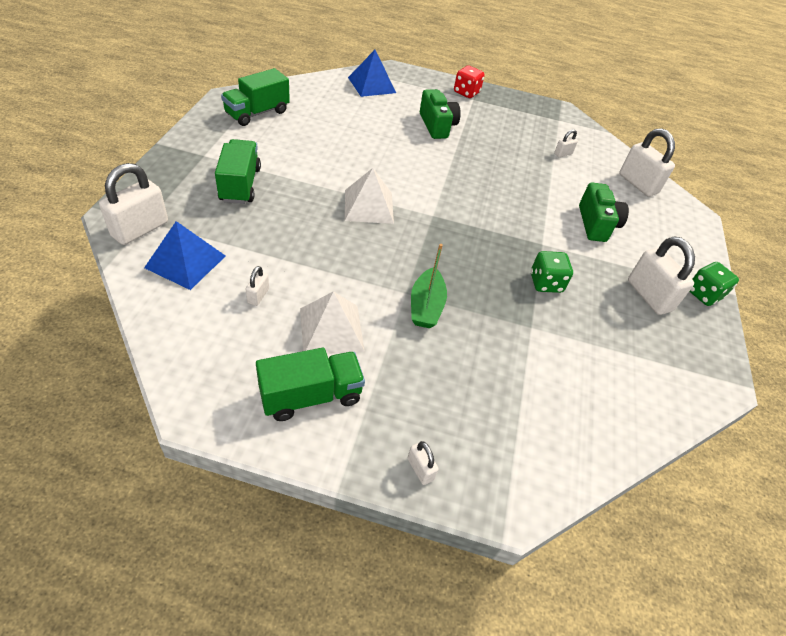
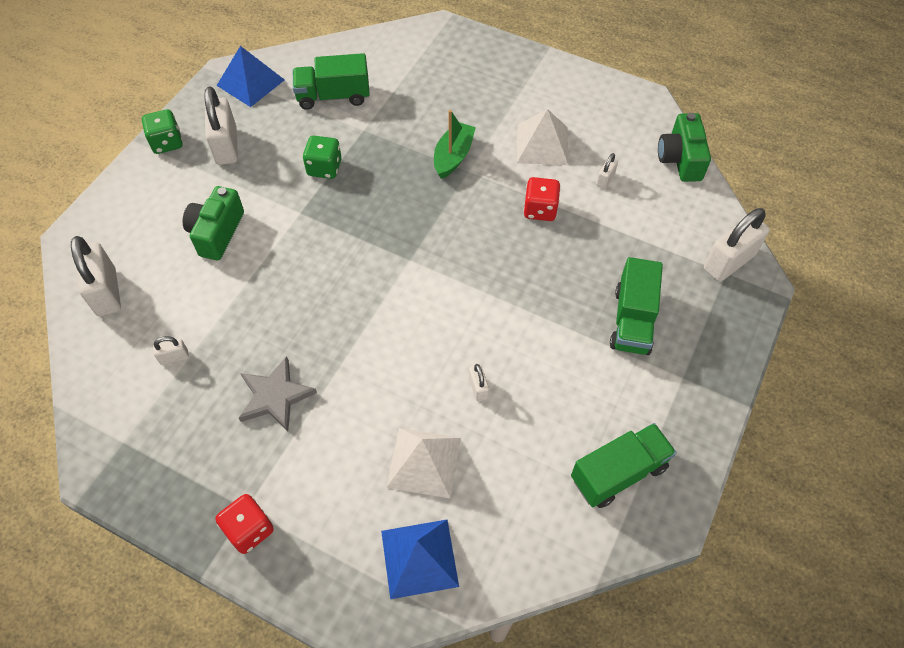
camera: 160 degrees left, 10 degrees up
(185, 261) = (675, 220): blue pyramid -> blue pyramid (250, 82)
(311, 396) = (563, 98): green truck -> green truck (333, 96)
(326, 261) = (540, 210): none -> red dice
(368, 206) = (482, 277): white pyramid -> white pyramid (424, 462)
(420, 469) = (493, 50): white padlock -> white padlock (478, 388)
(437, 125) = (341, 432): green camera -> green camera (680, 159)
(487, 139) = (275, 396): none -> grey star

